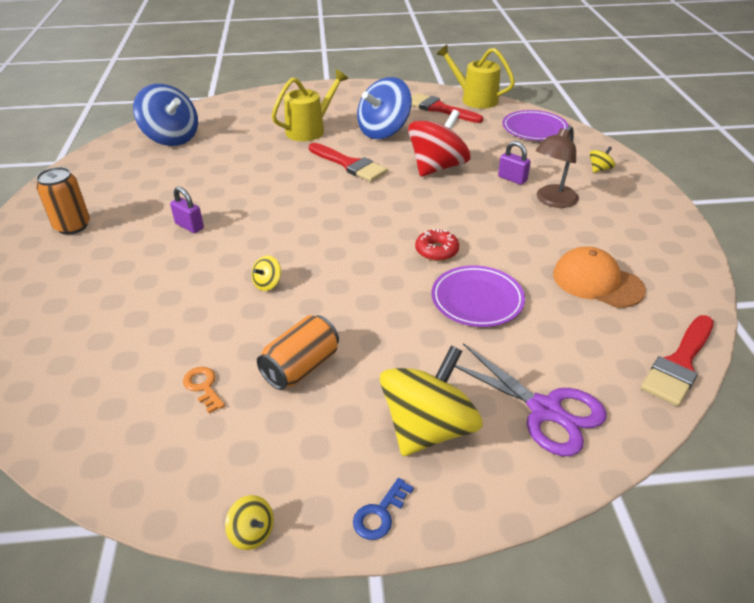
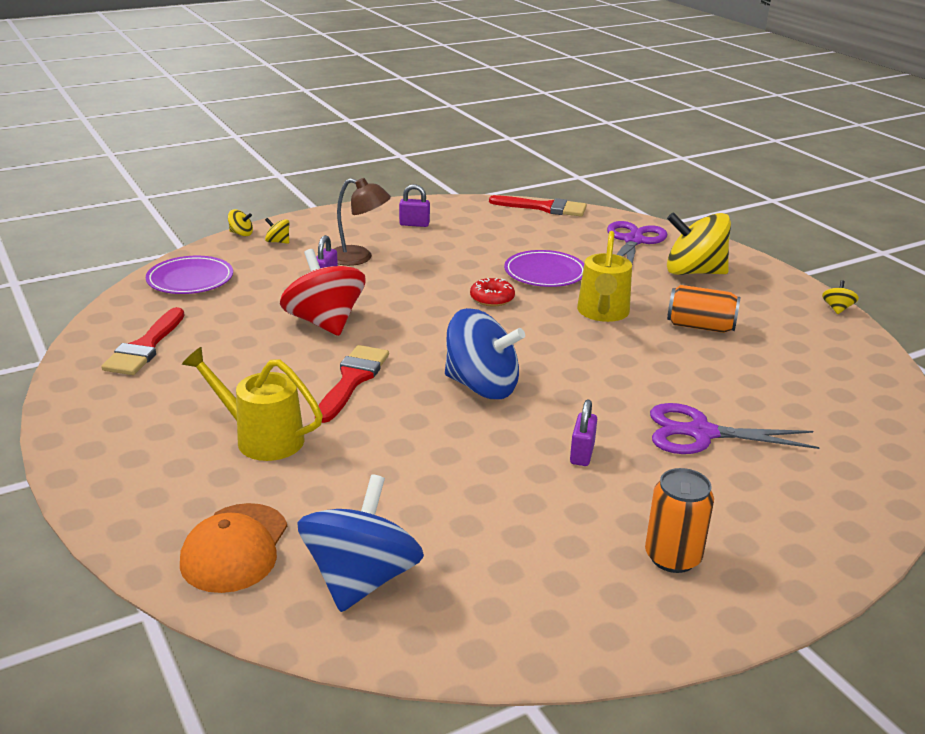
camera: 115 degrees left, 10 degrees down
(154, 287) = (700, 433): none -> purple scissors
(203, 386) = (770, 361): orange key -> none
(267, 284) = (625, 369): yellow spinning top -> yellow spinning top (241, 234)
(380, 514) = (771, 276): blue key -> none
(383, 131) = (240, 375): blue spinning top -> blue spinning top (482, 386)
(437, 167) = (324, 322): red spinning top -> red spinning top turned 45 degrees clockwise
(474, 99) = (100, 327): yellow watering can -> yellow watering can (603, 313)
(597, 282) = (476, 234): orange cap -> orange cap (235, 548)
(632, 247) = (414, 224): none -> purple padlock

